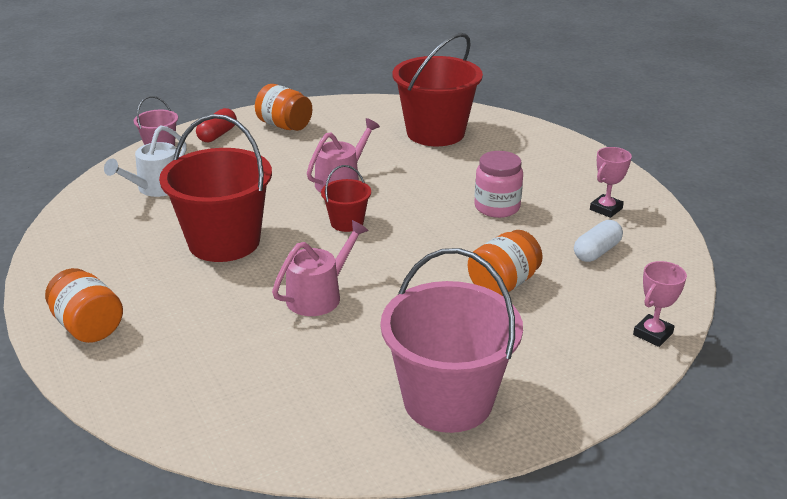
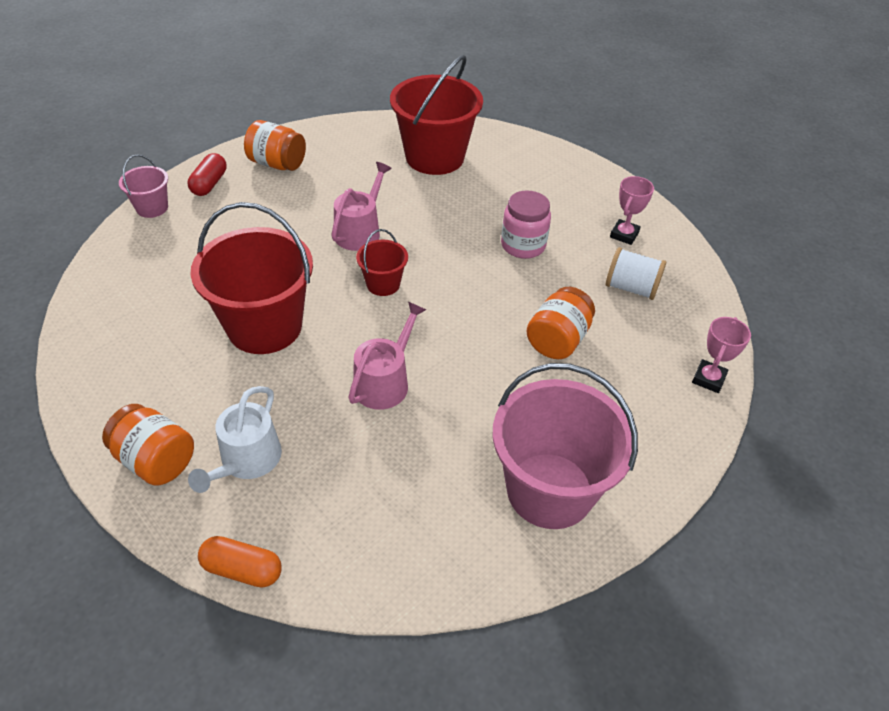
camera: 15 degrees left, 15 degrees up
(130, 416) = (242, 569): none -> orange capsule
(156, 188) = (166, 264): white watering can -> white watering can (247, 461)
(596, 251) = (631, 288): white capsule -> white spool

